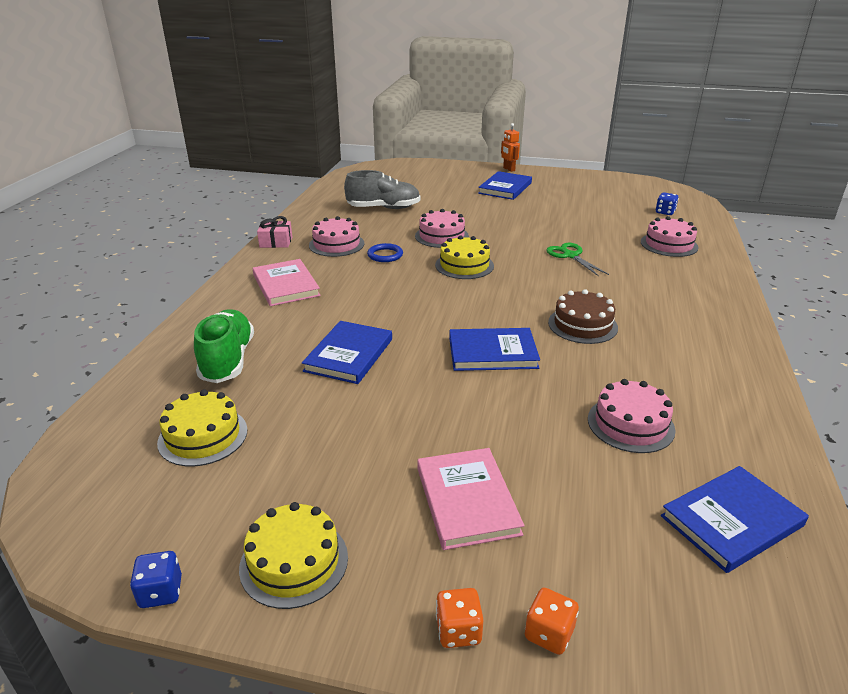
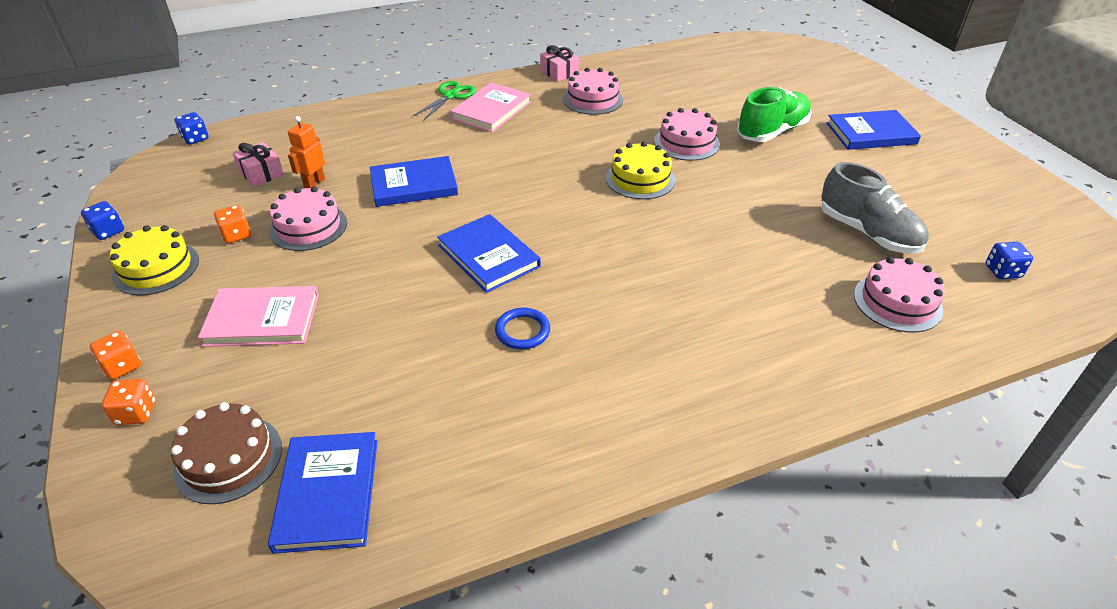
camera: 55 degrees right, 10 degrees up
(50, 467) = (195, 138): none -> blue dice
(203, 436) = (261, 173): yellow cake -> pink gift
(228, 360) = (358, 138): green shoe -> green shoe (772, 132)
(300, 483) = (236, 235): none -> orange dice
(384, 208) = (702, 89): grey shoe -> grey shoe (868, 233)
(385, 255) = (604, 130): blue ring -> blue ring (522, 331)
(467, 500) = (262, 320): pink book -> pink book turned 45 degrees clockwise
(508, 169) = (932, 116): orange robot -> orange robot (314, 183)
(570, 255) = (754, 236): green scissors -> green scissors (450, 96)
(582, 325) = (600, 294): brown cake -> brown cake (228, 458)
(630, 424) = (438, 382): pink cake -> pink cake (308, 227)
(731, 521) = (328, 493): blue book -> blue book turned 60 degrees clockwise

